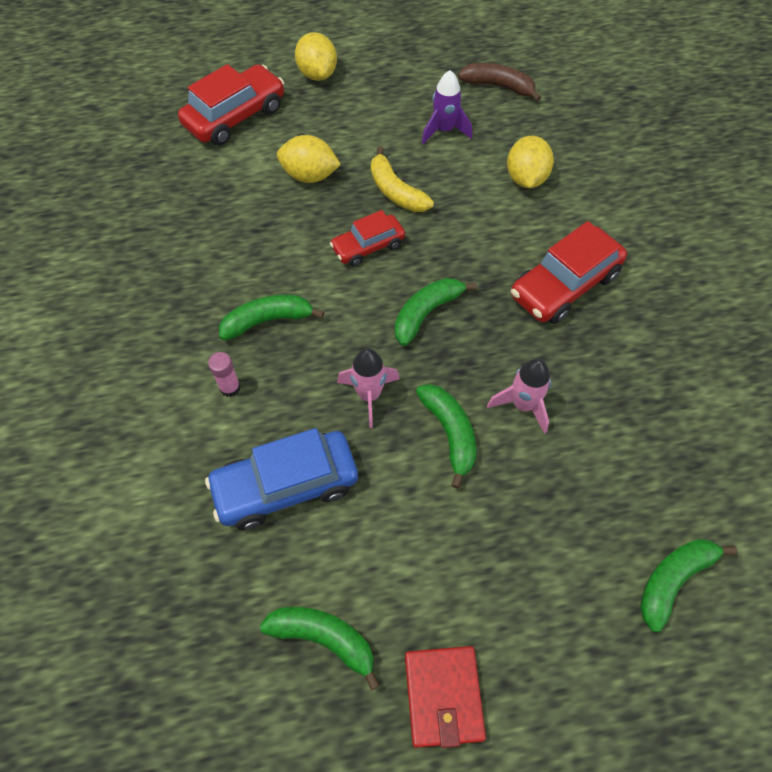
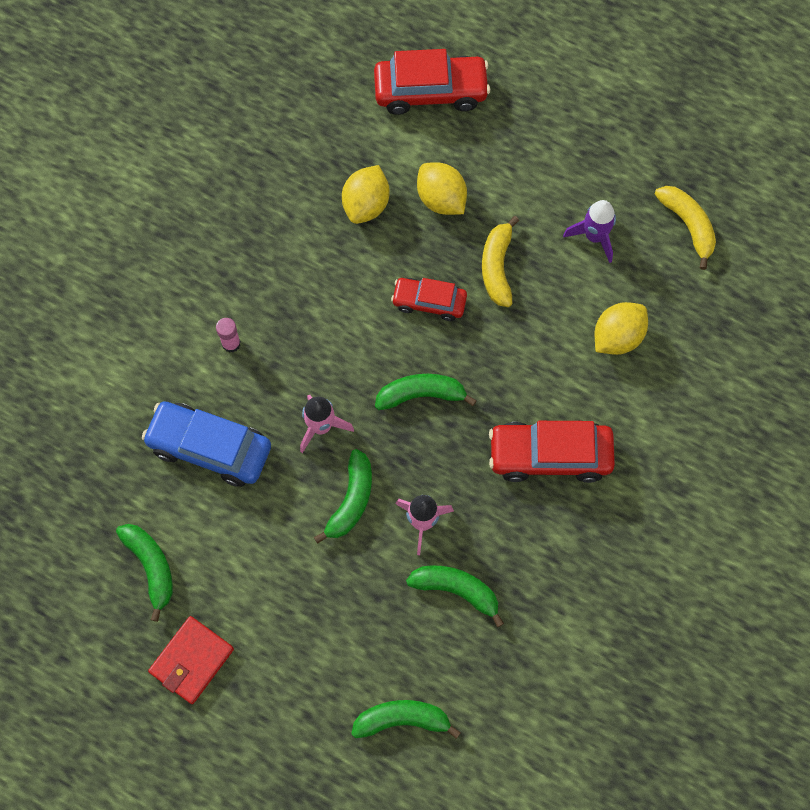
camera: 40 degrees right, 10 degrees up
(268, 320) = (300, 309): green banana -> green banana (456, 590)
(317, 74) = (539, 94): yellow lemon -> yellow lemon (366, 204)
(498, 86) = (688, 225): brown banana -> yellow banana

